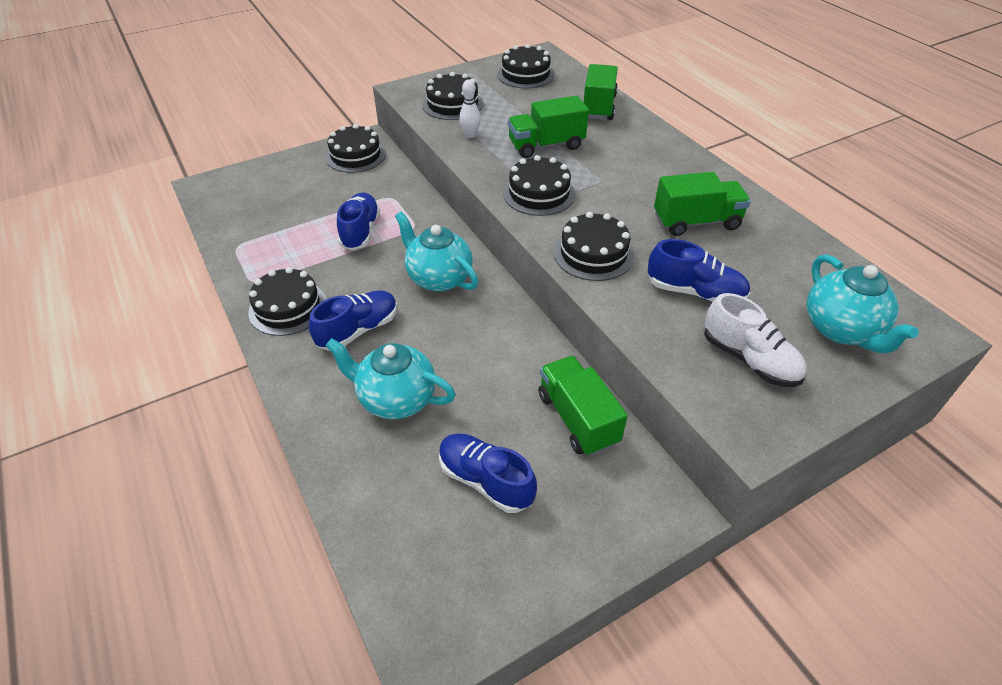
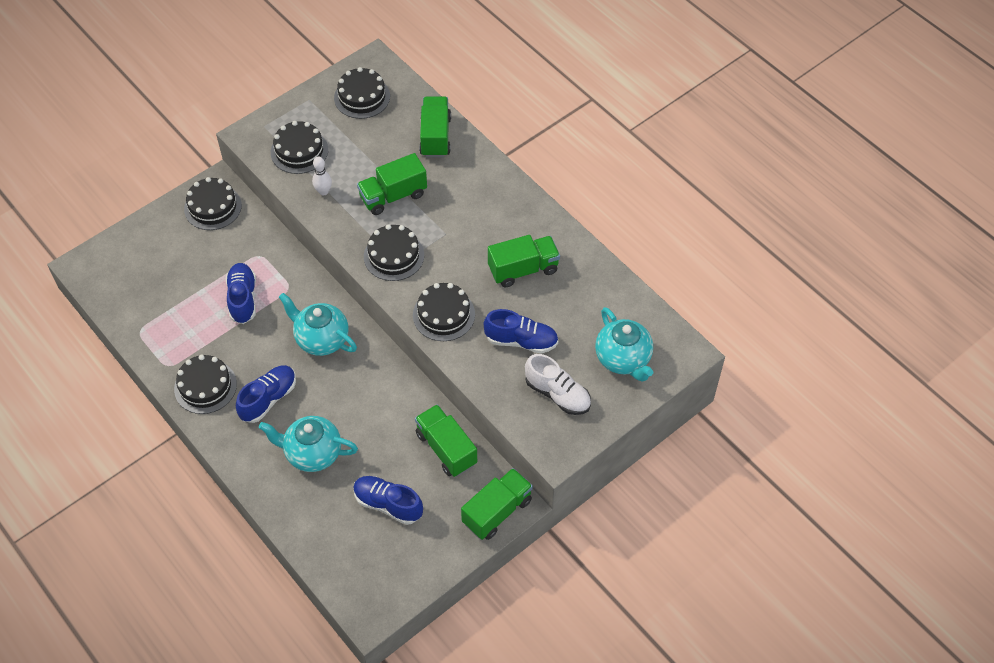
camera: 10 degrees left, 10 degrees up
(646, 516) = (497, 511): none -> green truck

